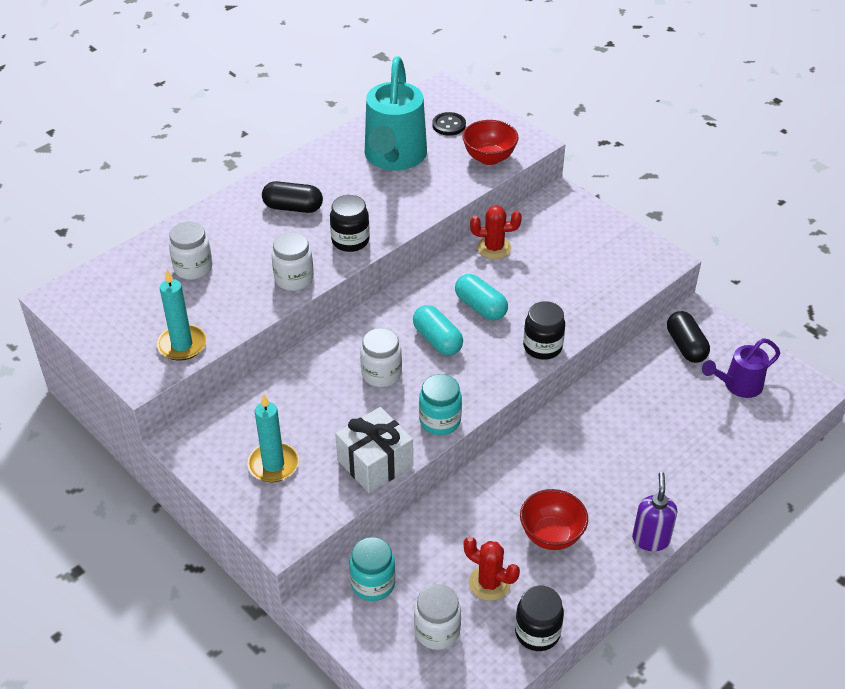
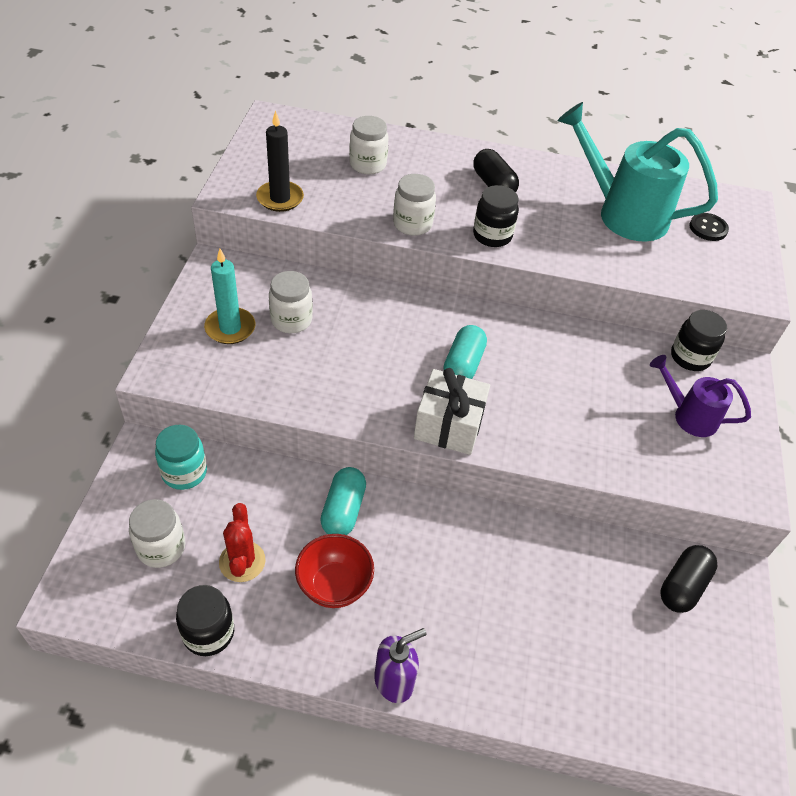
camera: 50 degrees right, 5 degrees up
(182, 345) = (280, 198): turquoise candle -> black candle
(375, 463) = (282, 393): white gift -> white gift (449, 425)
(381, 374) = (388, 346): white jar -> white jar (291, 320)
(394, 157) = (623, 214): turquoise watering can -> turquoise watering can turned 60 degrees clockwise
(440, 421) = (368, 414): turquoise jar -> none
(480, 307) = (533, 375): turquoise capsule -> turquoise capsule (343, 510)
(489, 158) = (700, 275): red bowl -> none
(494, 248) = (617, 348): red cactus -> none
(542, 347) = (529, 447): black jar -> black jar (690, 357)
(738, 385) = (678, 668): purple watering can -> purple watering can (689, 416)

